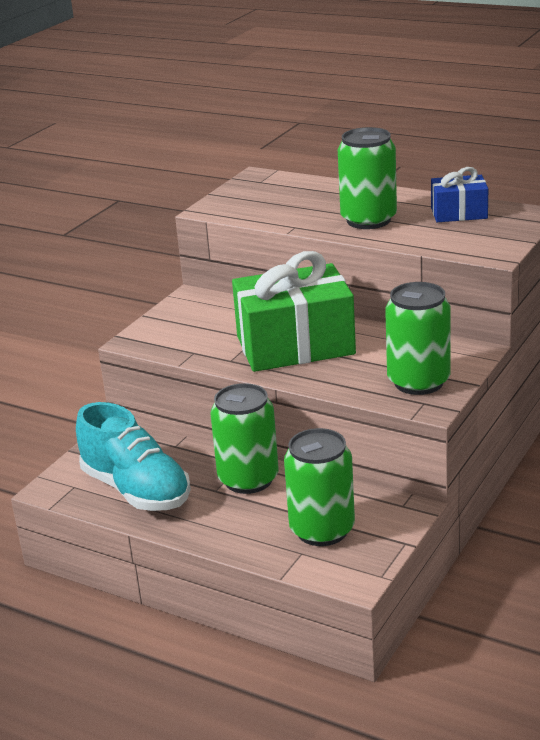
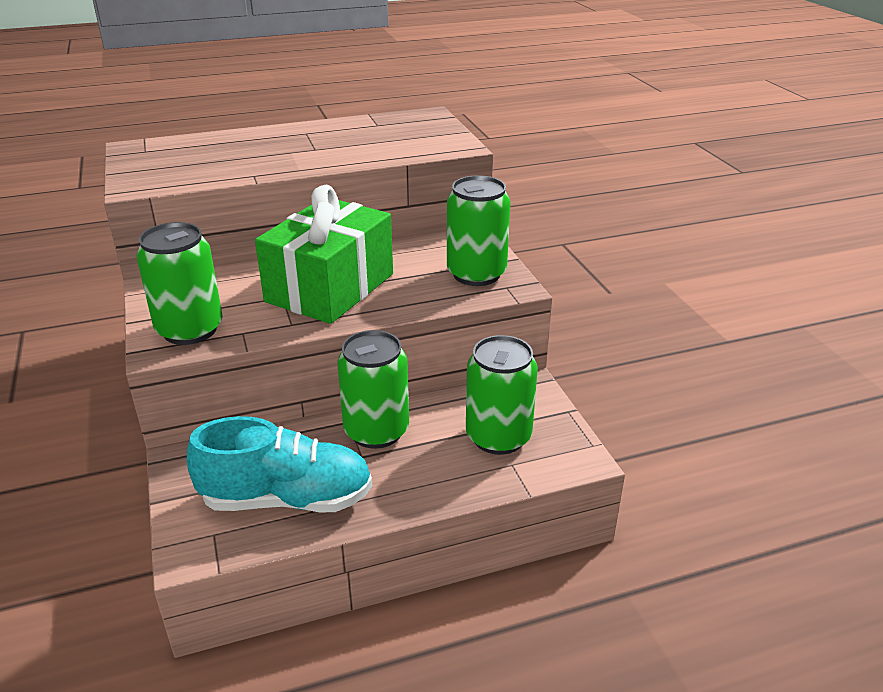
camera: 50 degrees left, 5 degrees up
(368, 220) = (312, 152): green can -> green can (190, 330)
(459, 213) = (376, 128): blue gift -> none

